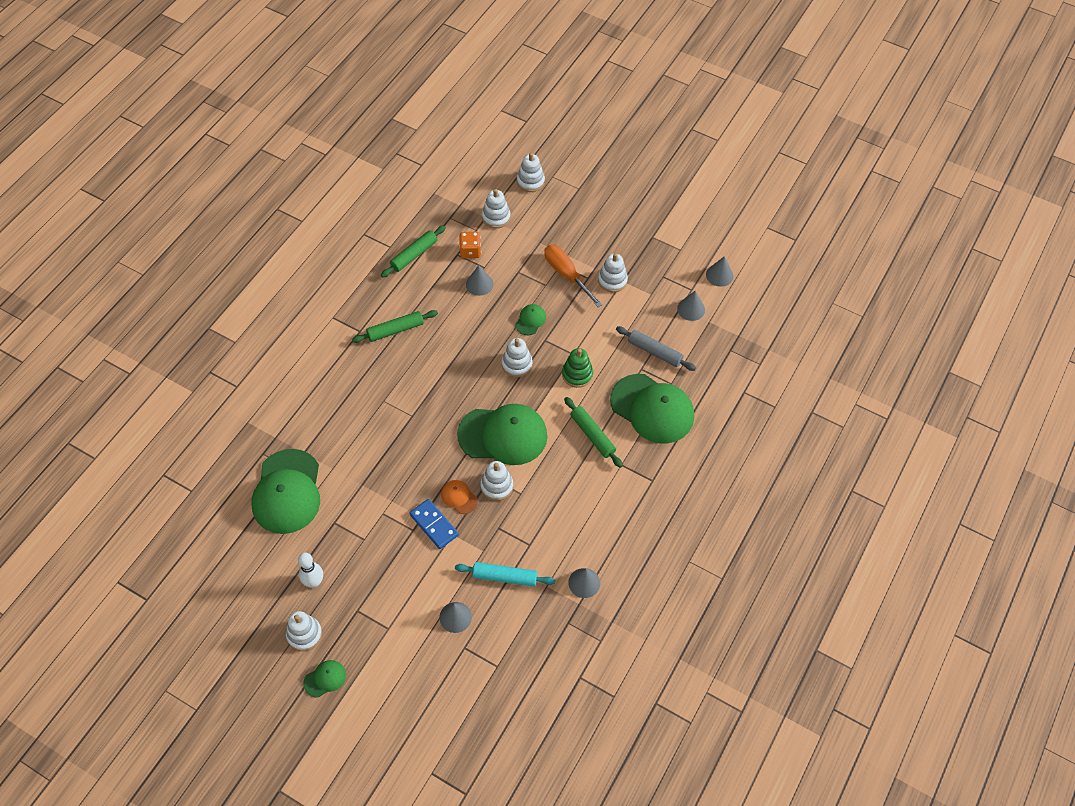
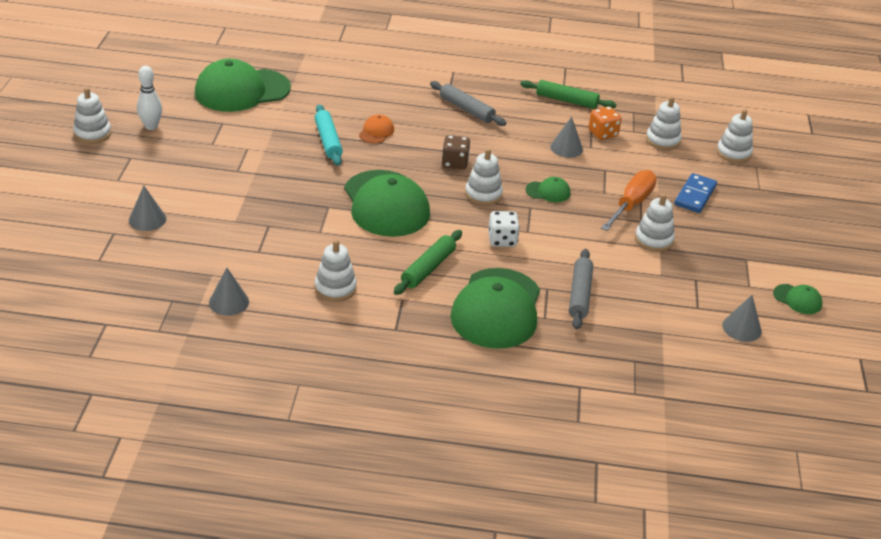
camera: 65 degrees right, 20 degrees down
(325, 679) = (49, 155): green cap -> green cap (797, 299)
(395, 330) = (466, 109): green rolling pin -> grey rolling pin
(434, 525) = (250, 182): blue domino -> blue domino (695, 195)
(459, 497) = (292, 191): orange cap -> orange cap (376, 132)
(468, 368) = (454, 163): none -> brown dice
(497, 486) = (319, 213): white stacking toy -> white stacking toy (335, 288)
(505, 577) = (210, 242): turquoise rolling pin -> turquoise rolling pin (328, 141)
(577, 374) = (502, 240): green stacking toy -> white dice
(691, 309) = (668, 313): grey cone -> none

